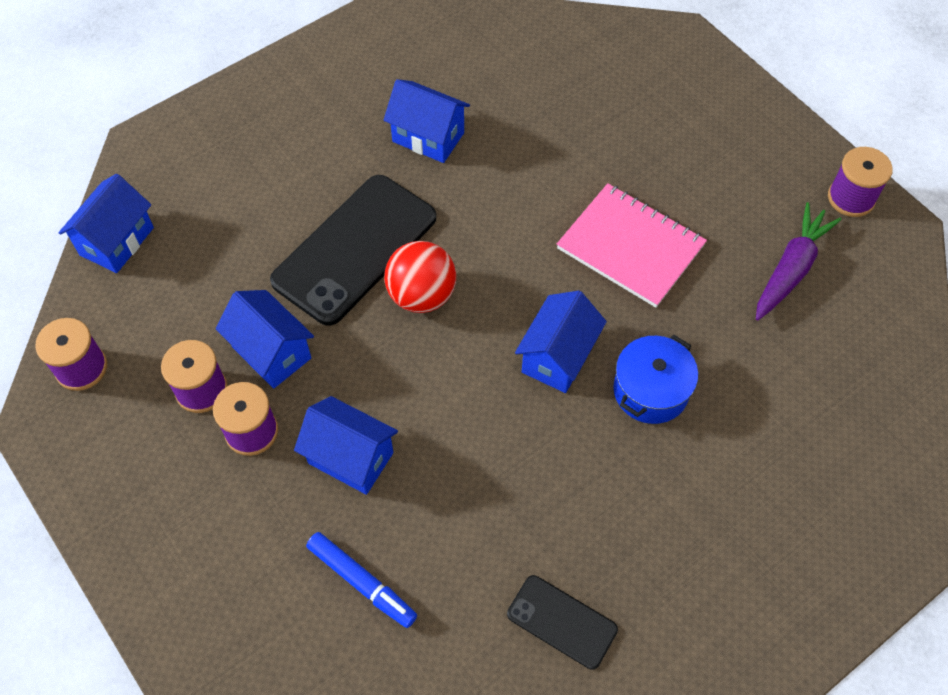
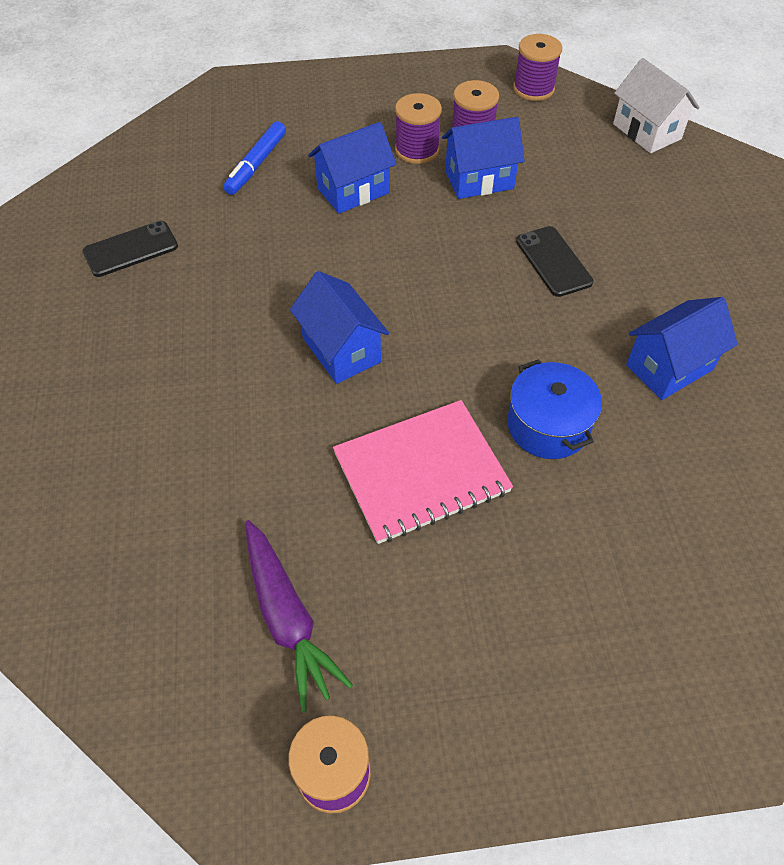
camera: 120 degrees right, 5 degrees down
(117, 241) = (647, 131): blue house -> white house
(355, 249) = (553, 261): black phone -> black phone, size x0.51
(361, 582) = (257, 164): blue marker -> blue marker turned 45 degrees counterclockwise
(421, 295) = (473, 286): red ball -> none
(650, 391) = (255, 400): blue pot -> blue pot (548, 425)

